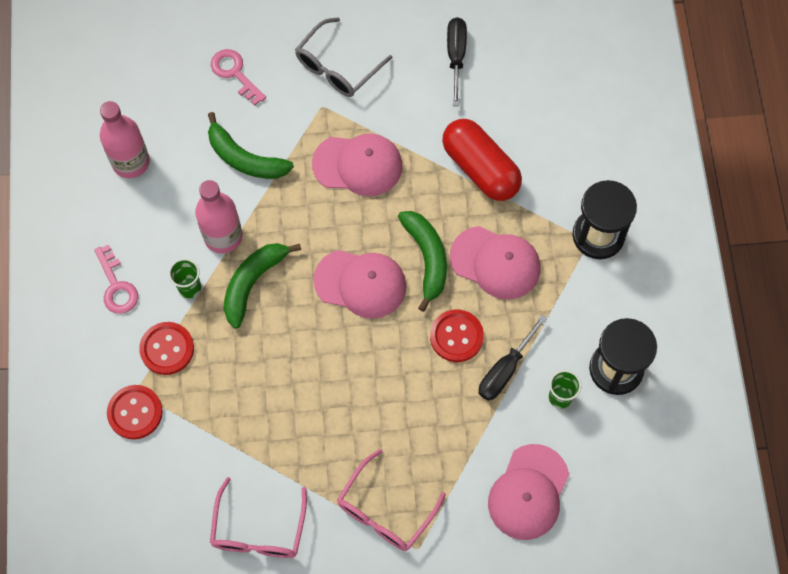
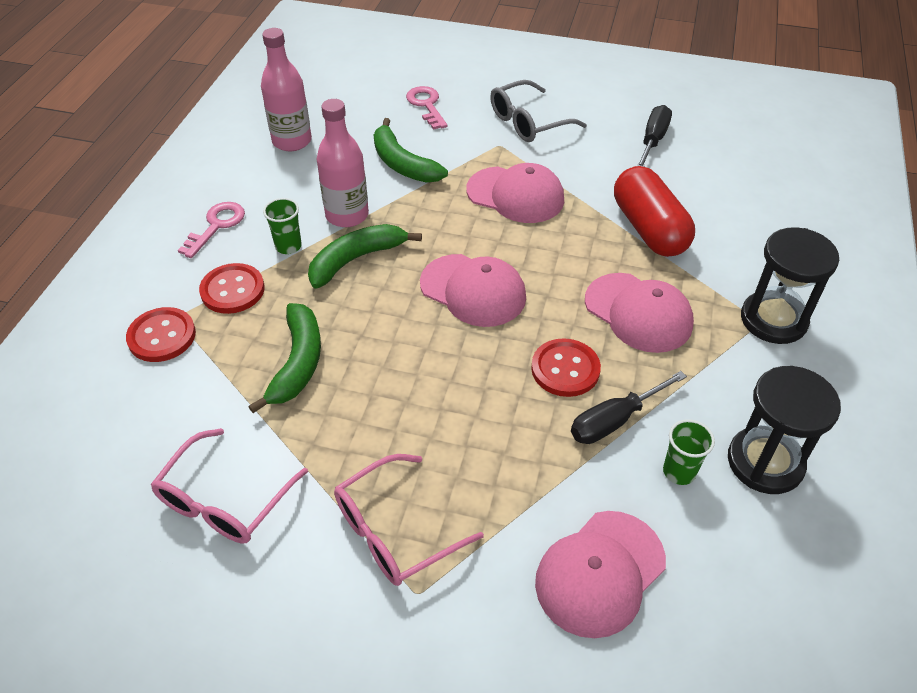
camera: 20 degrees right, 20 degrees down
(116, 286) = (216, 226): pink key -> pink key turned 150 degrees counterclockwise
(427, 258) = (558, 288): green banana -> green banana (298, 362)

